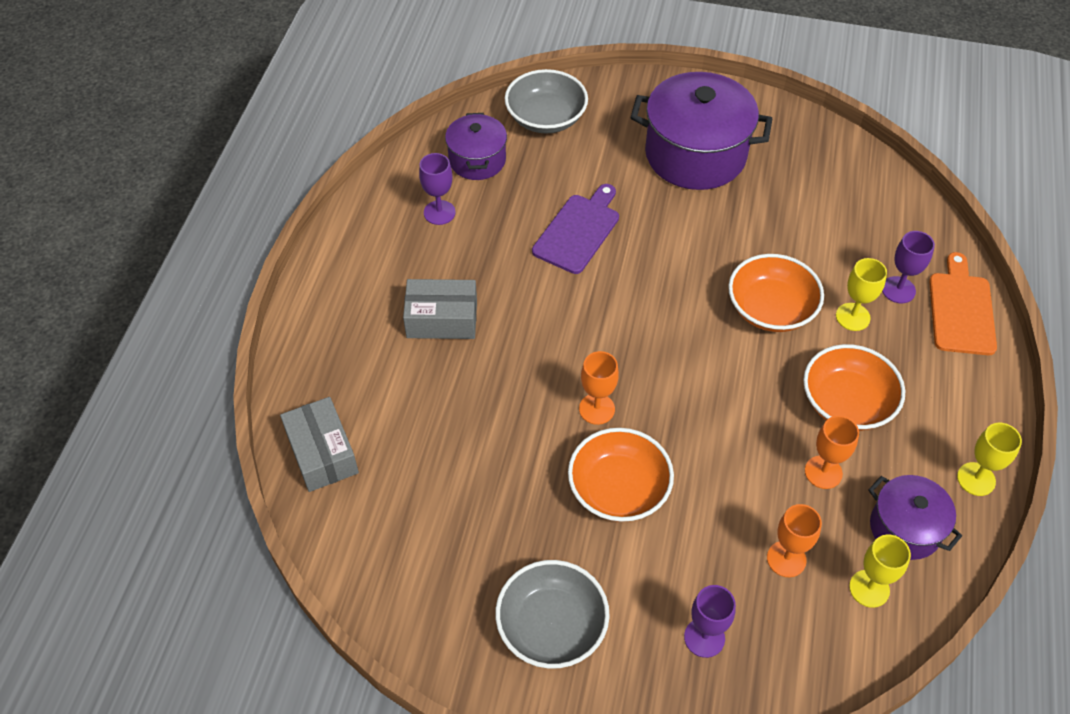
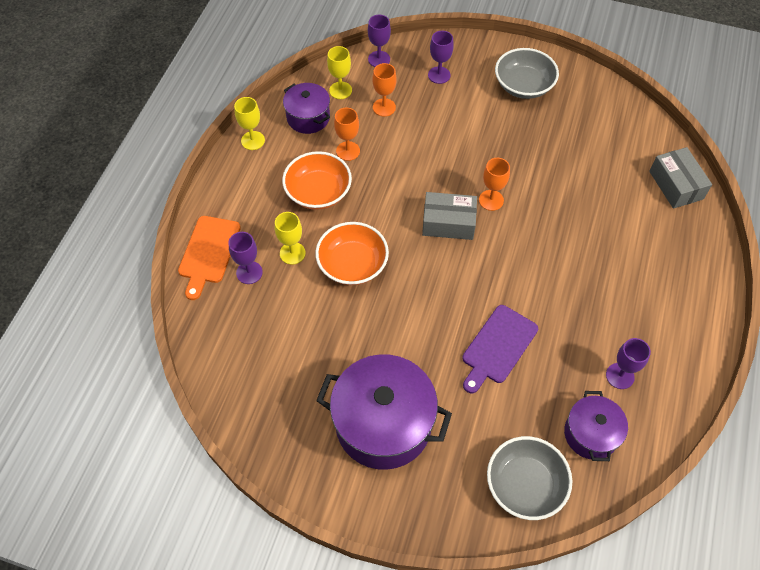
camera: 175 degrees left, 5 degrees up
(442, 319) = (606, 274): grey box -> grey box (448, 223)
(618, 489) = (480, 150): orange bowl -> none
(820, 666) = (379, 59): none -> purple goblet

